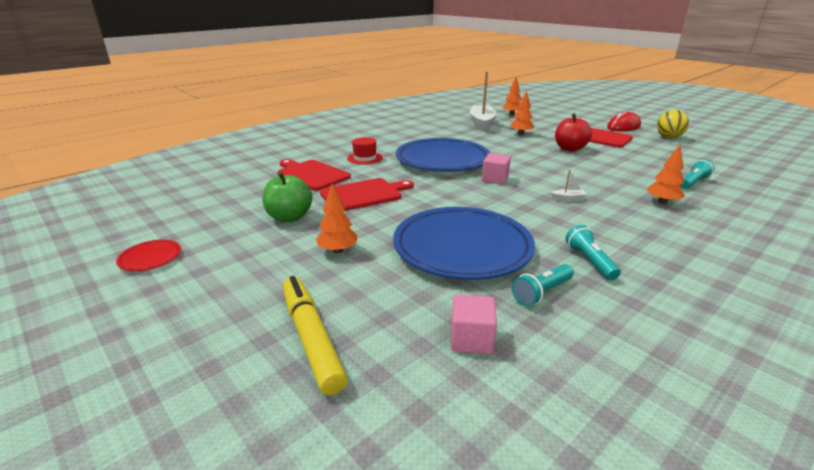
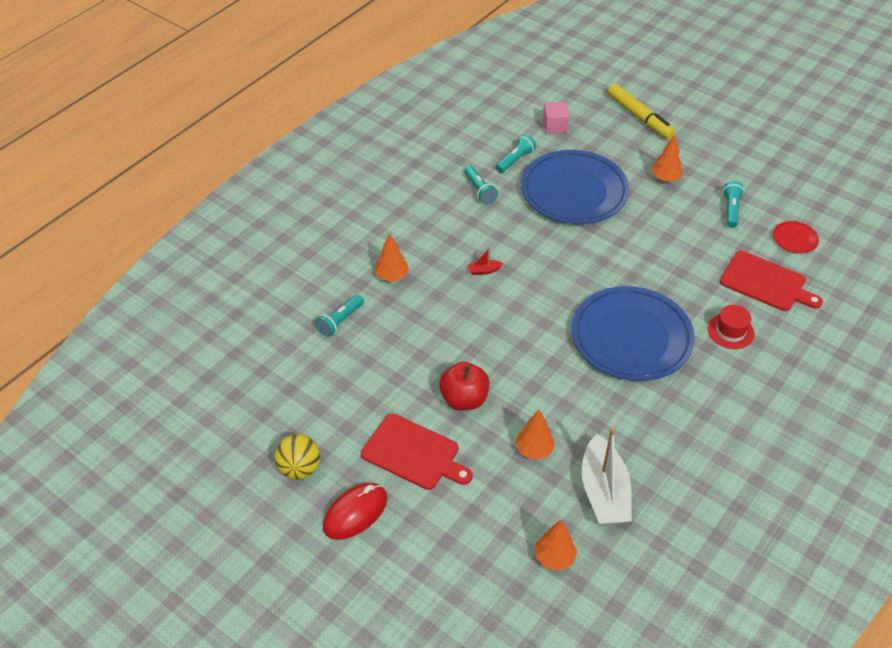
camera: 170 degrees right, 20 degrees up
(150, 258) = (791, 155): red plate -> red plate (794, 239)
(289, 217) = (731, 210): green apple -> turquoise flashlight
(364, 194) = (686, 252): red cutting board -> none
(495, 179) = (560, 300): pink cube -> none
(568, 198) = (484, 271): white boat -> red boat

